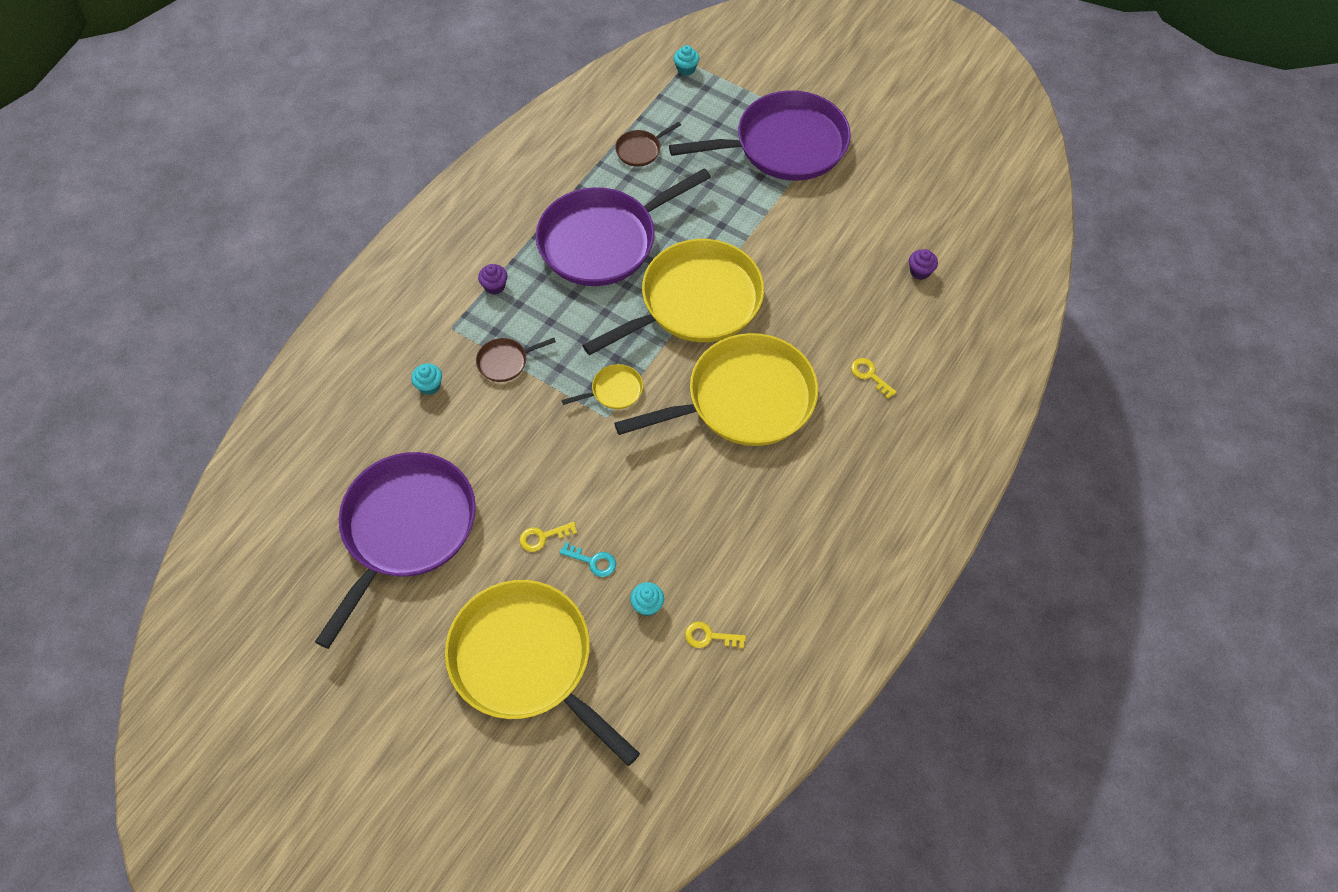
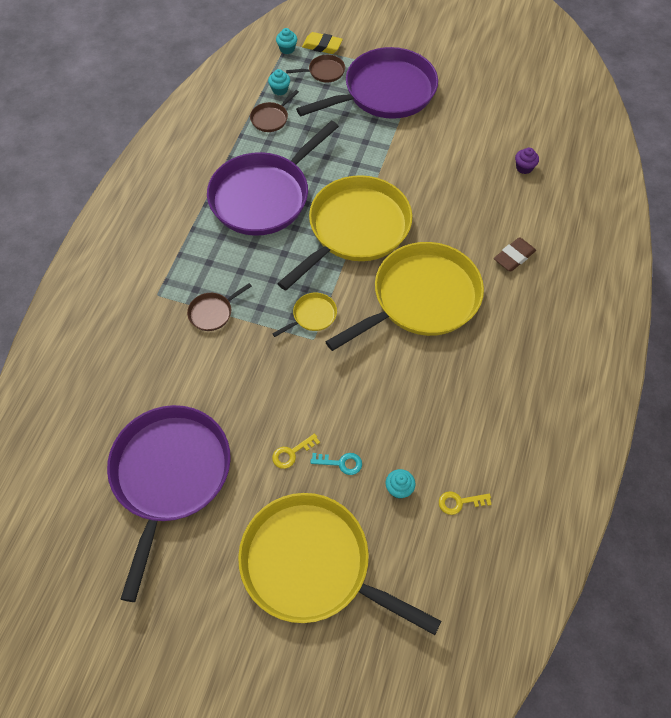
camera: 15 degrees left, 0 degrees up
(429, 386) = (153, 348): turquoise cupcake -> turquoise cupcake (280, 90)
(495, 286) = (184, 252): purple cupcake -> none
(721, 105) = (324, 72): none -> brown pan
(728, 73) = (322, 46): none -> yellow eraser
(869, 375) = (514, 257): yellow key -> brown eraser

